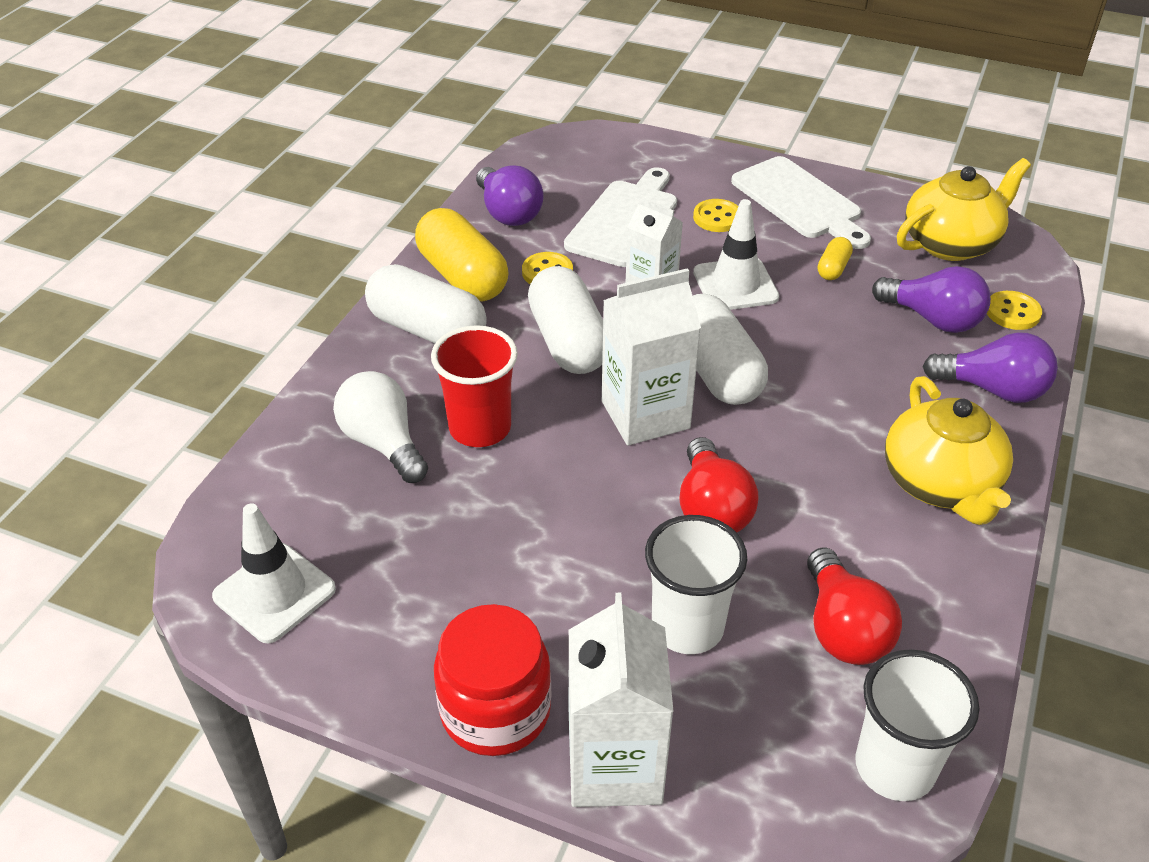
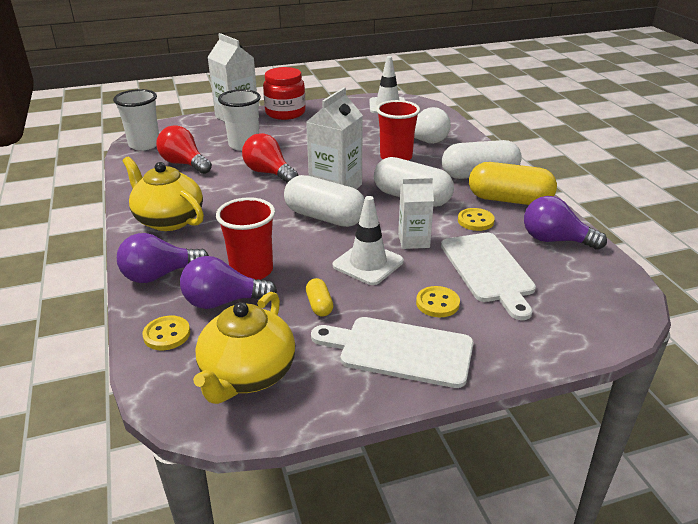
camera: 140 degrees right, 10 degrees down
(875, 340) = (252, 271): none -> red cup

